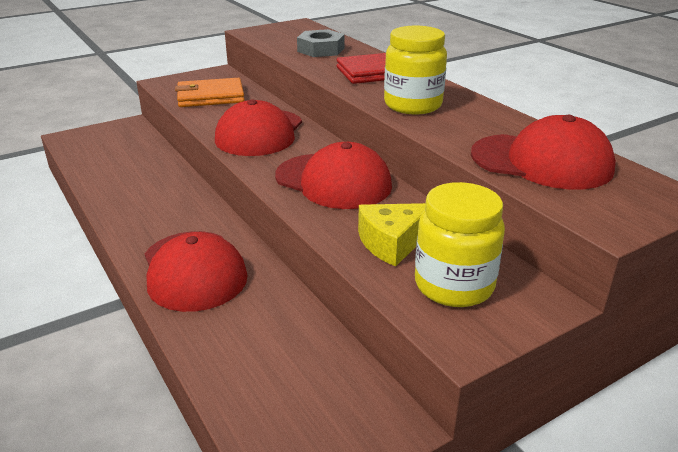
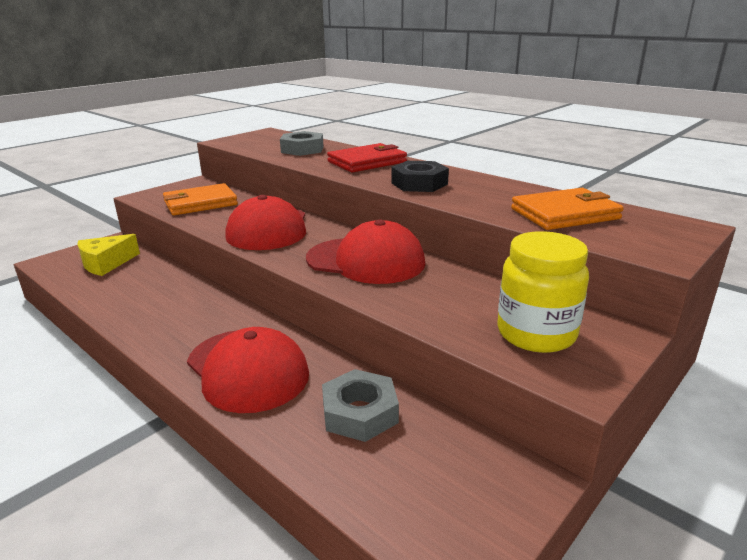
camera: 15 degrees left, 5 degrees down
(272, 329) = (360, 412): none -> grey nut
(392, 243) = (455, 305): yellow cheese -> yellow cheese (106, 263)
(413, 105) = (419, 183): yellow jar -> black nut
(541, 162) = (565, 214): red cap -> orange wallet

